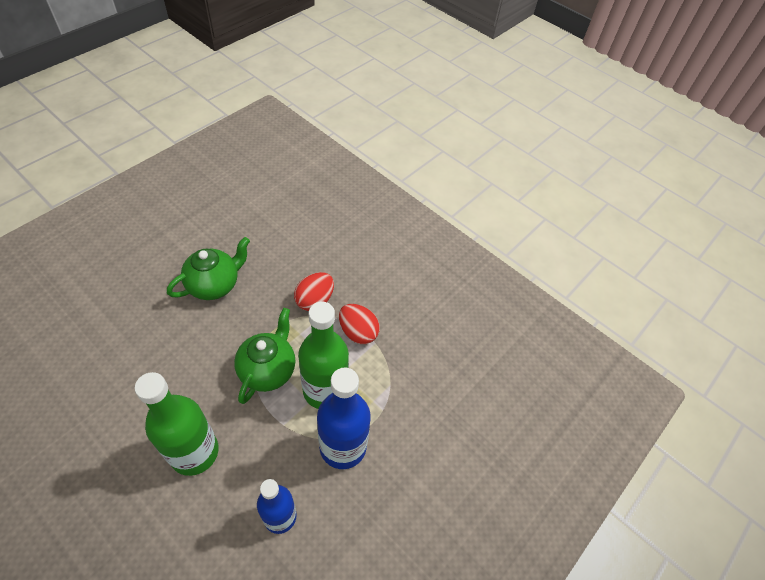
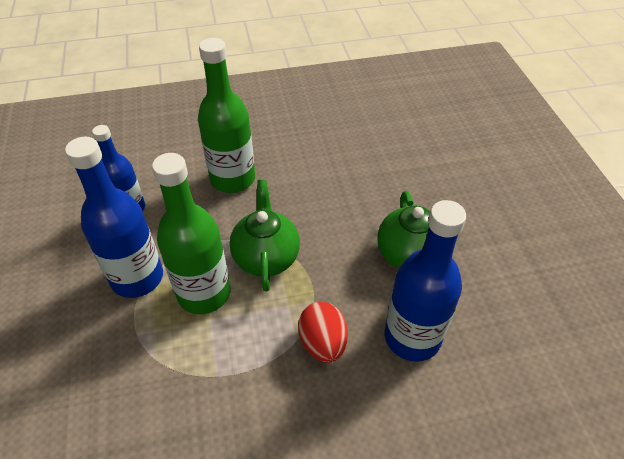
camera: 130 degrees right, 5 degrees down
(268, 370) = (266, 257): green teapot -> green teapot turned 150 degrees counterclockwise
(280, 259) = (412, 337): none -> blue bottle
(358, 332) = (244, 365): red egg -> none

